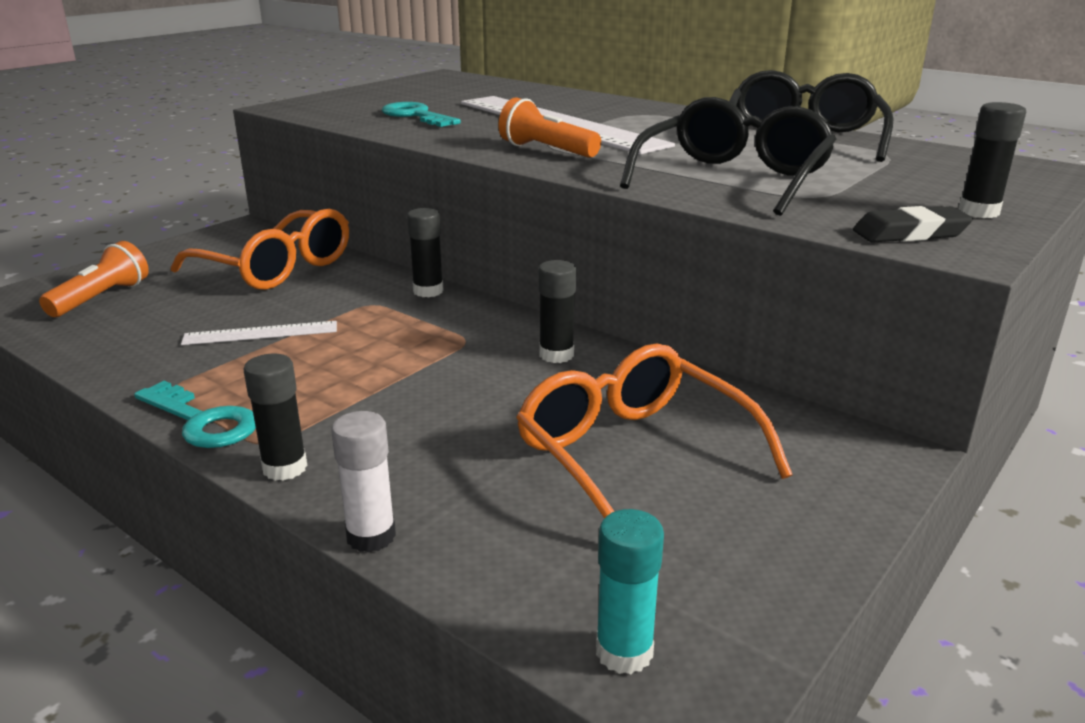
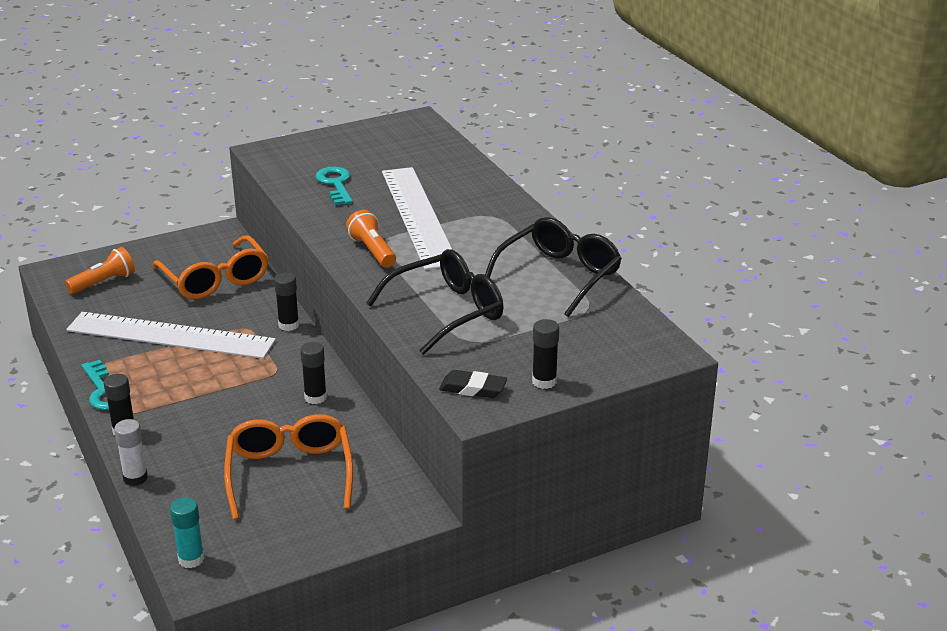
camera: 25 degrees right, 5 degrees up
(260, 333) = (170, 336): white ruler -> white ruler, size x2.27

